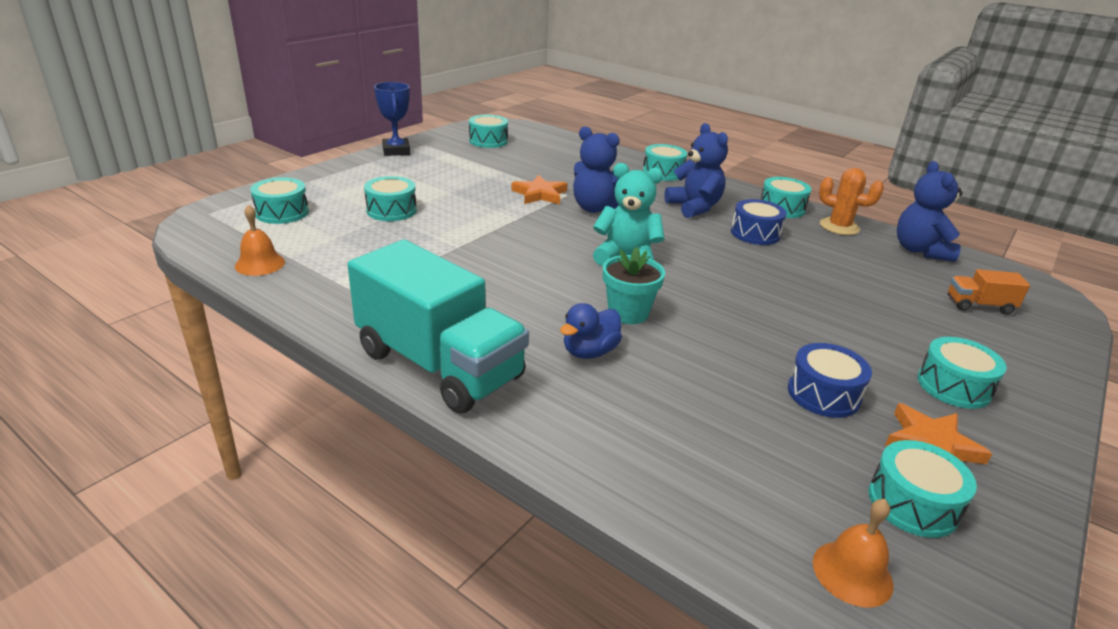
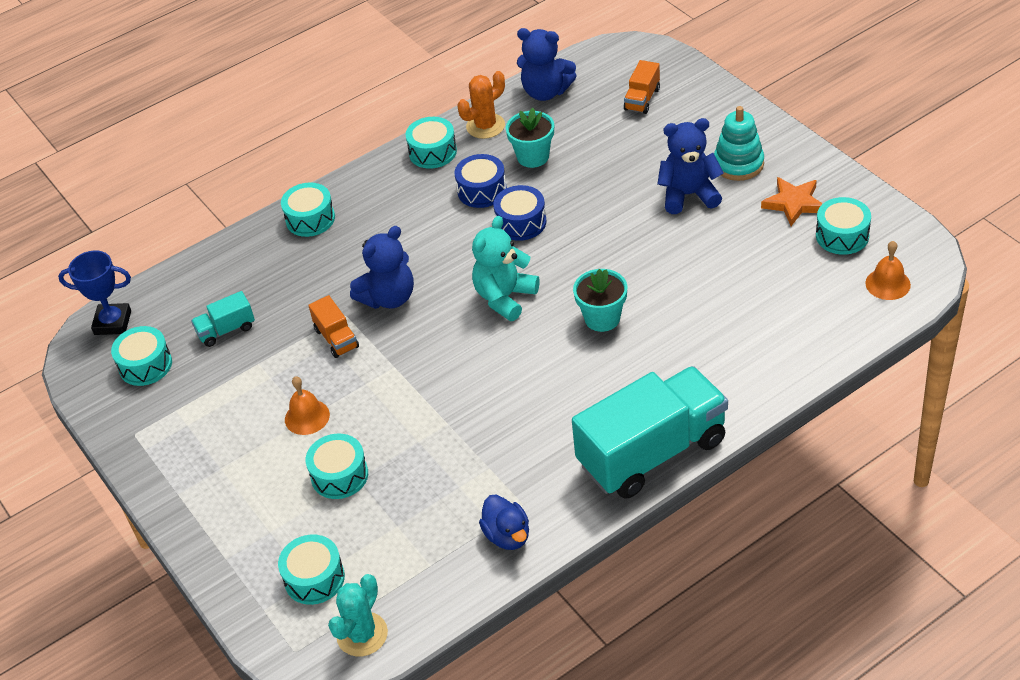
camera: 65 degrees left, 15 degrees up
(217, 236) = (362, 634): none -> turquoise cactus
(260, 264) = (440, 588): orange bell -> orange bell (307, 417)
(396, 151) = (147, 465): blue trophy -> blue trophy (113, 322)
(531, 159) = (226, 330): none -> turquoise truck
(540, 194) = (336, 338): orange star -> orange truck
(589, 352) = (654, 355): blue duck -> blue duck (507, 535)
(694, 207) = (410, 218): blue teddy bear -> blue teddy bear (688, 195)
(823, 394) = (733, 236): blue drum -> blue drum (521, 222)
(824, 253) = (533, 157): none -> turquoise flower pot
(953, 386) = (738, 164): turquoise drum -> turquoise stacking toy

